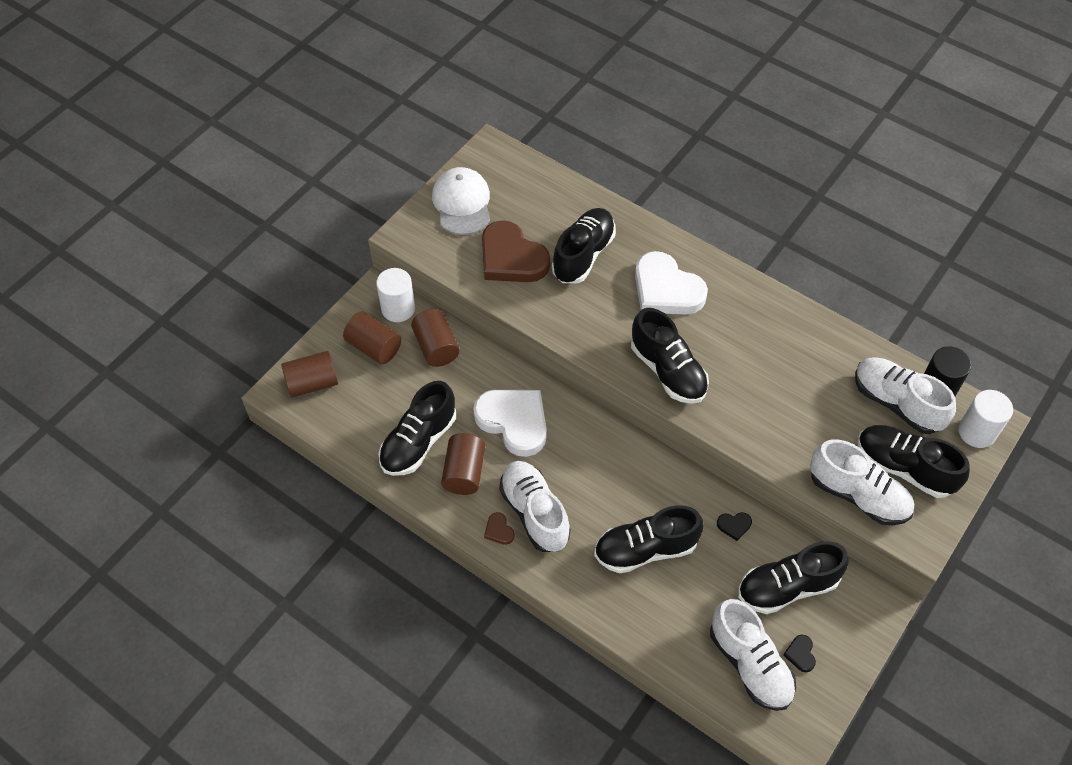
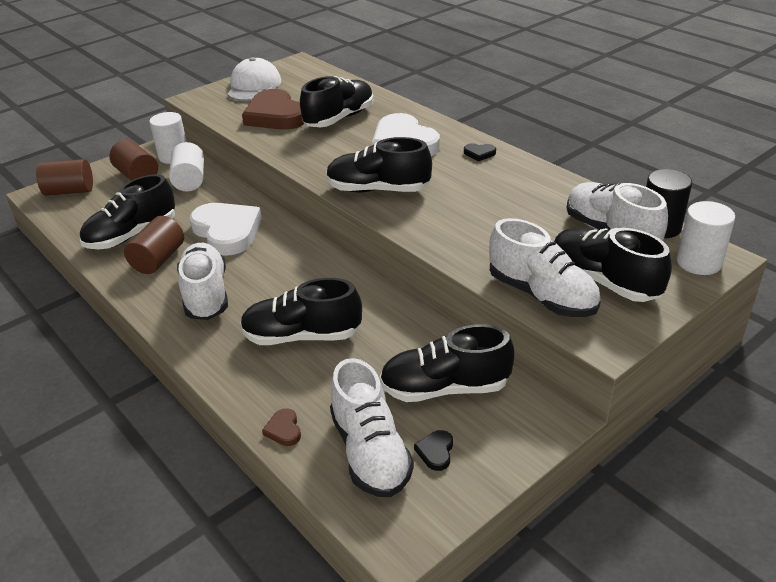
camera: 15 degrees right, 20 degrees down
(436, 347) = (190, 180): brown cylinder -> white cylinder
(499, 530) = (163, 303): brown heart -> brown heart (284, 430)
(668, 371) = (378, 190): black shoe -> black shoe turned 120 degrees clockwise
(734, 525) = (406, 330): black heart -> black heart (479, 153)

